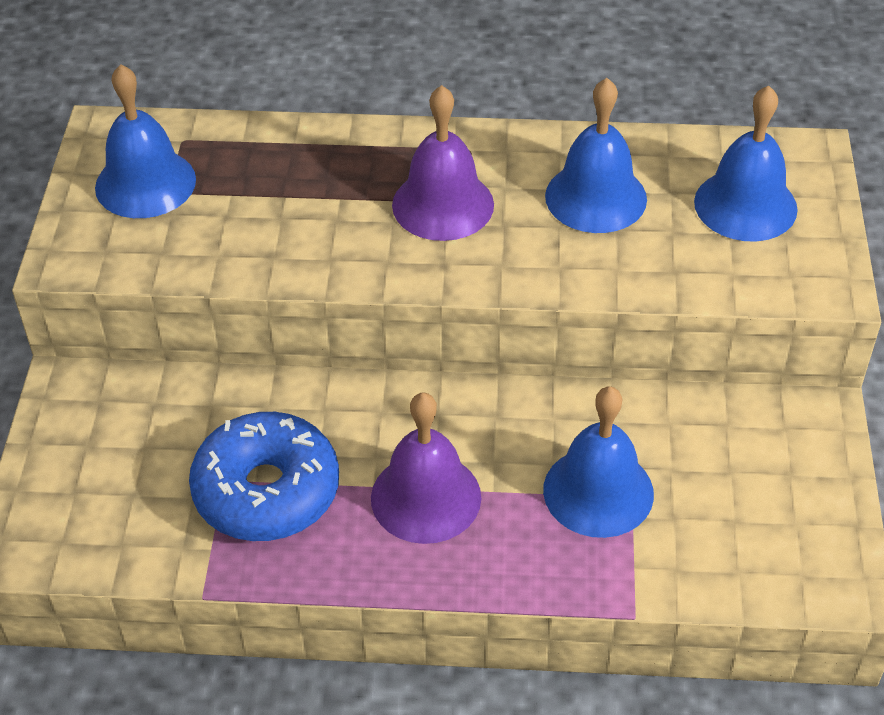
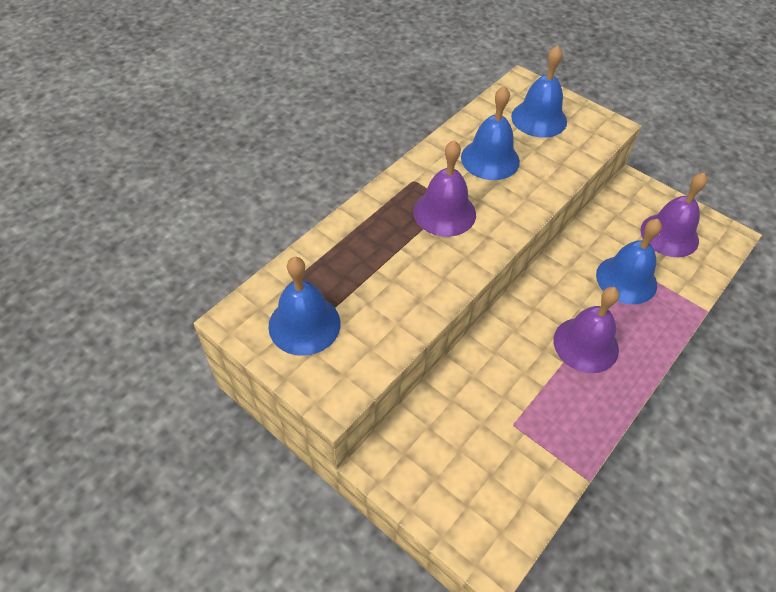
camera: 55 degrees left, 5 degrees up
(267, 491) = (534, 409): blue donut -> none
(753, 506) = (669, 235): none -> purple bell

